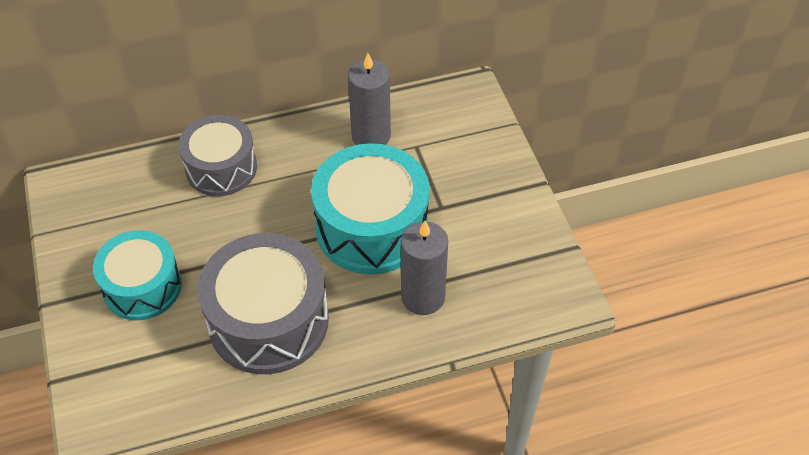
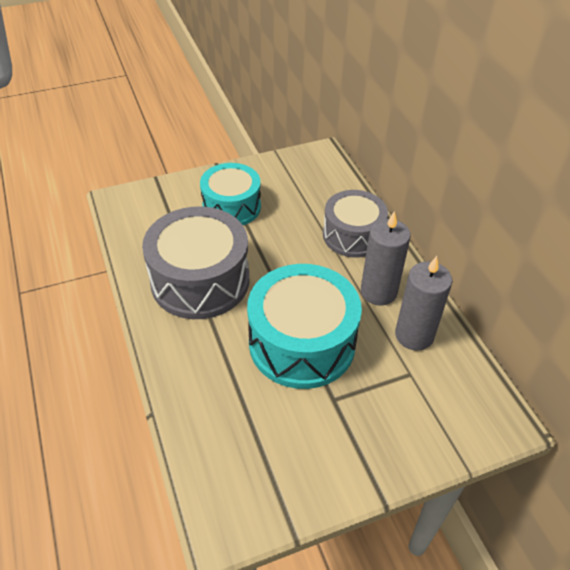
camera: 85 degrees right, 5 degrees down
(423, 297) = (224, 388): grey candle -> grey candle (378, 292)

